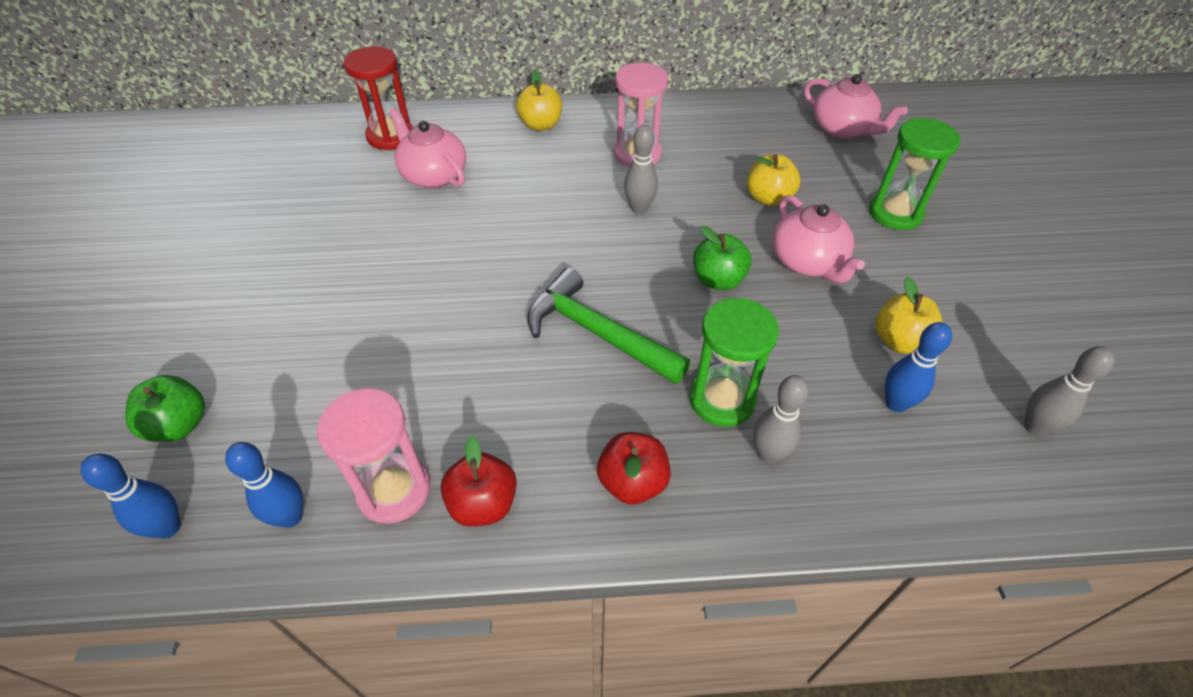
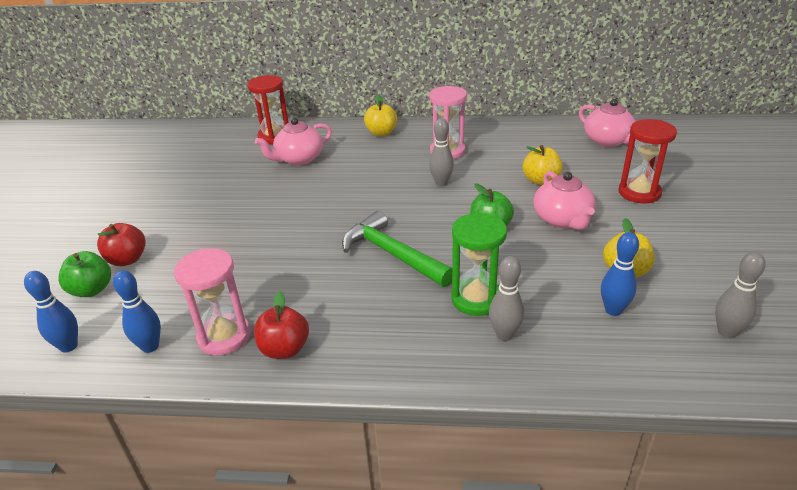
camera: 10 degrees right, 15 degrees down
(433, 175) = (298, 159): pink teapot -> pink teapot turned 90 degrees counterclockwise
(632, 482) = (396, 344): red apple -> red apple (127, 260)
(895, 213) = (639, 193): green hourglass -> red hourglass

